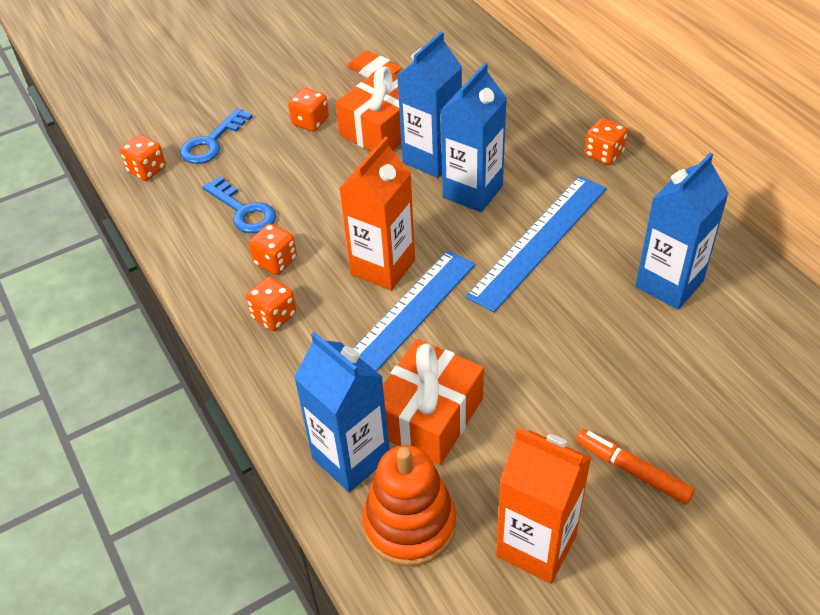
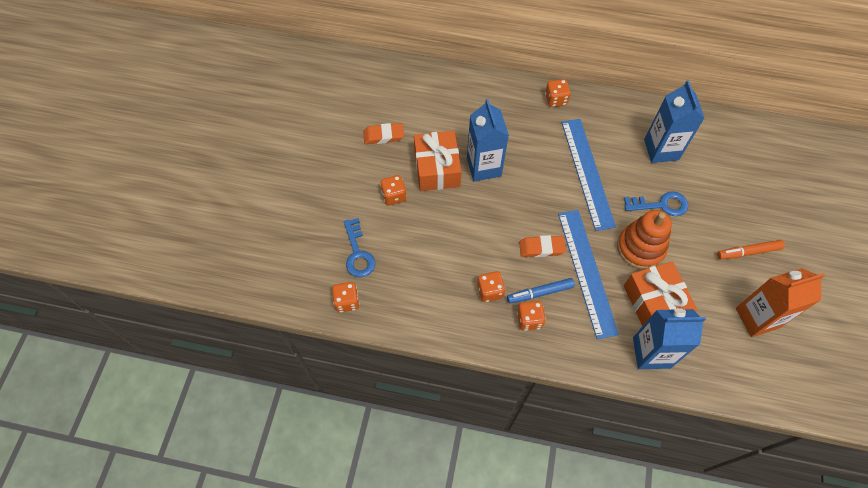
camera: 50 degrees left, 15 degrees up
(243, 211) = (434, 278): blue key -> blue key (661, 205)
(320, 303) = (540, 293): none -> blue marker
(383, 267) = (541, 248): orange carton -> orange eraser
(410, 524) = (708, 357): orange stacking toy -> orange stacking toy (640, 248)
(472, 192) = (526, 170): blue carton -> none

